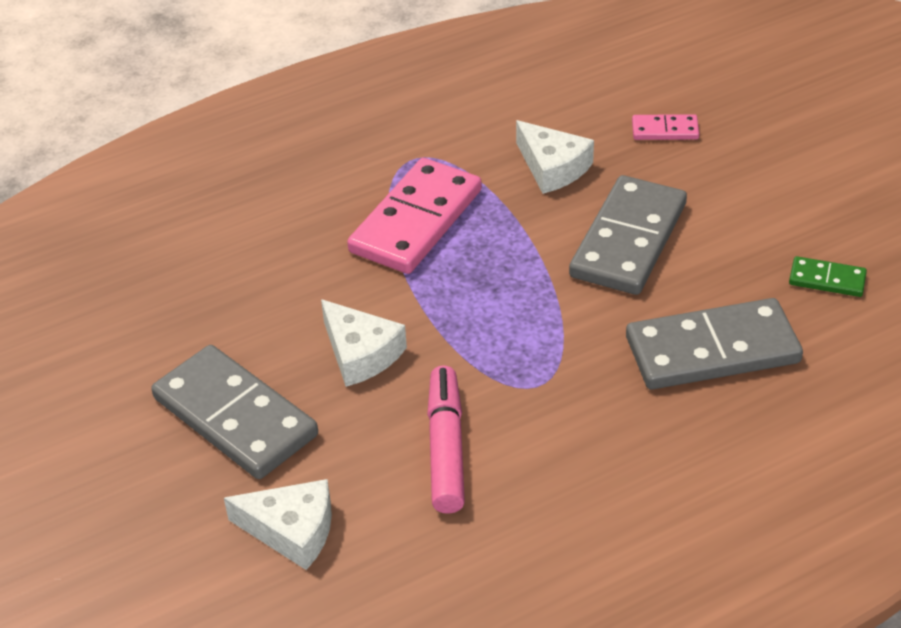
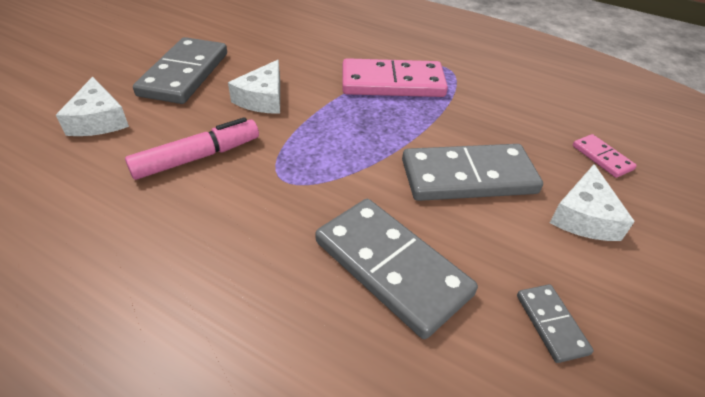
camera: 55 degrees right, 0 degrees up
(552, 167) = (499, 119): white cheese -> white cheese (584, 216)
(827, 280) = (551, 324): green domino -> grey domino

